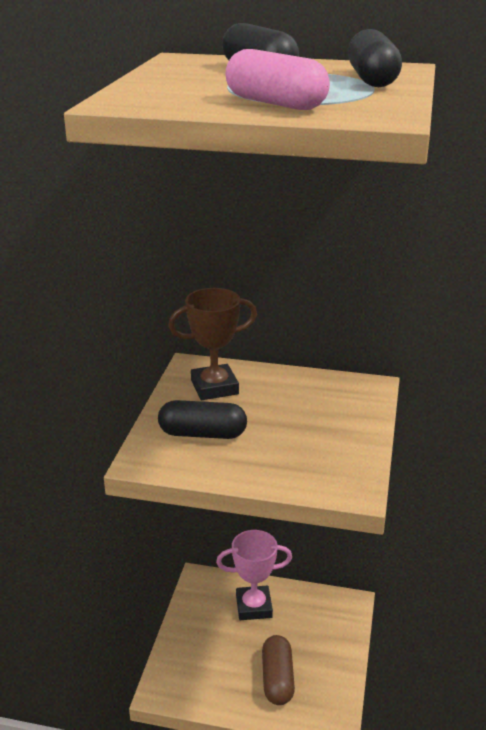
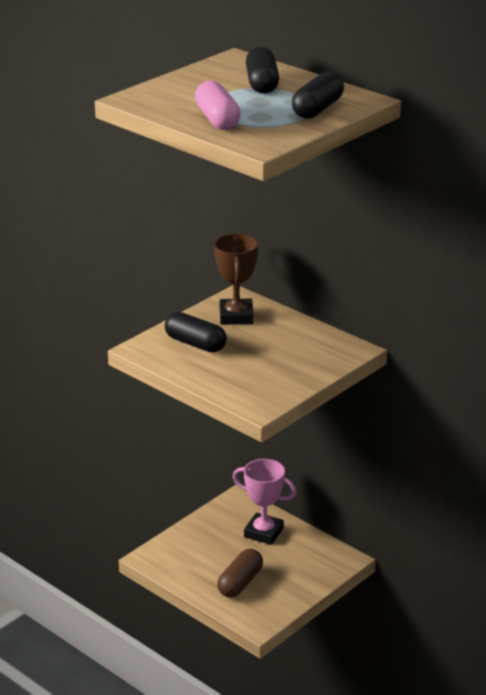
camera: 30 degrees right, 0 degrees up
(214, 387) = (236, 316): brown trophy -> brown trophy turned 75 degrees clockwise

